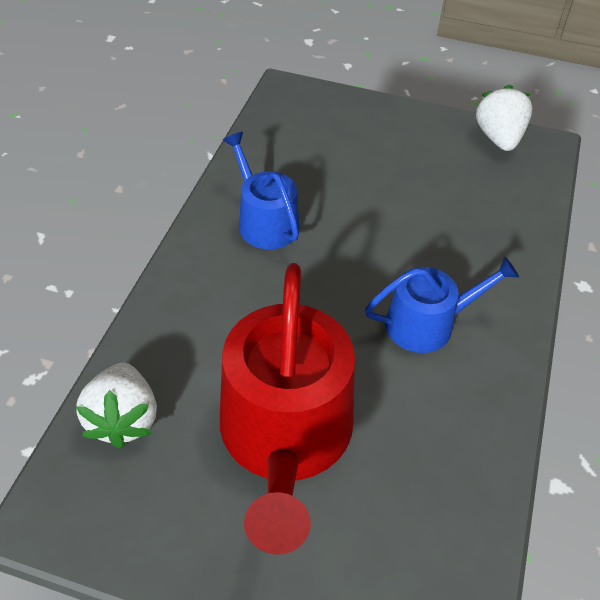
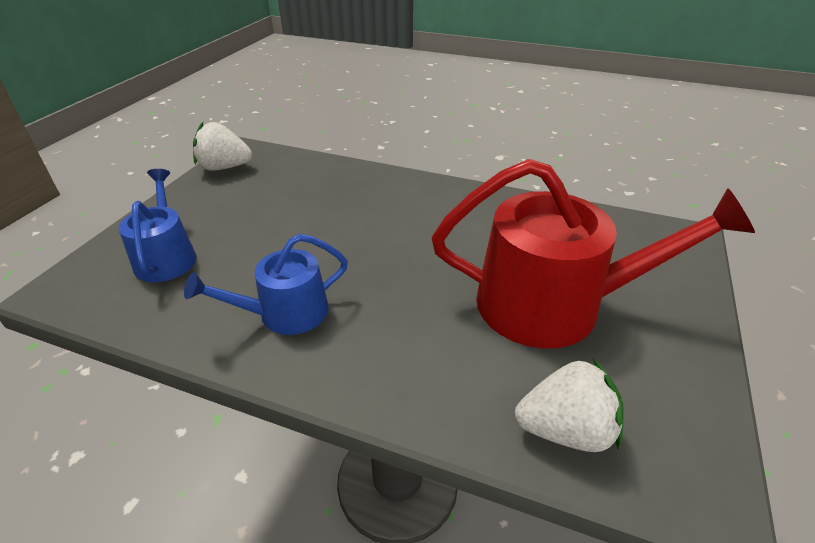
camera: 85 degrees left, 10 degrees down
(428, 323) = (428, 221): blue watering can -> blue watering can (166, 256)

